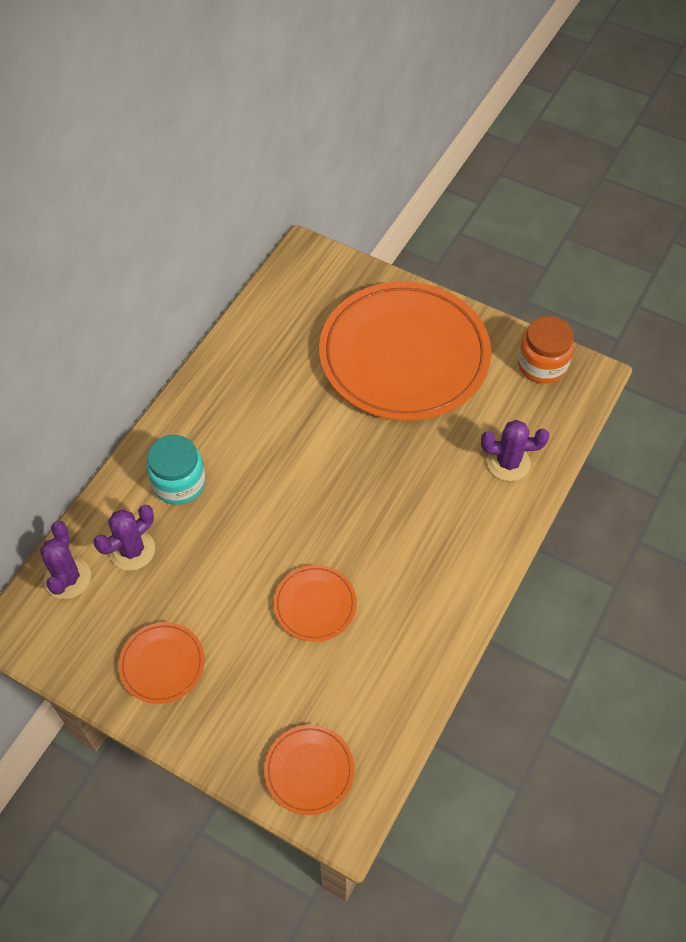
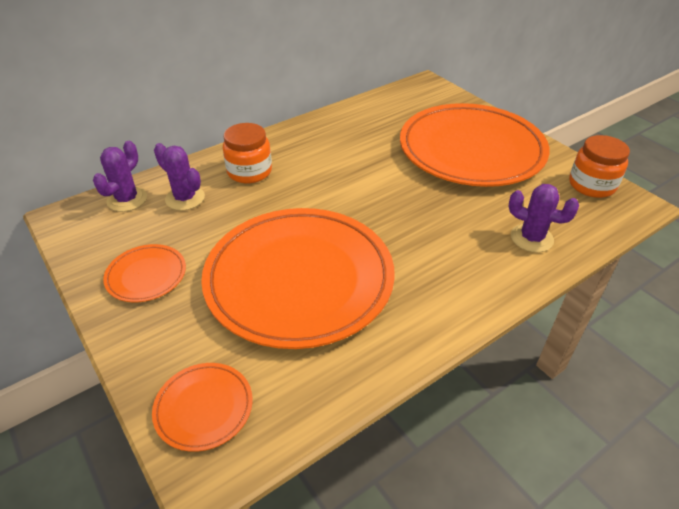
camera: 25 degrees right, 15 degrees down
(132, 550) = (185, 198): purple cactus -> purple cactus turned 60 degrees clockwise
(179, 483) = (249, 171): turquoise jar -> orange jar
(315, 605) = (299, 279): orange plate -> orange plate, size x2.36

